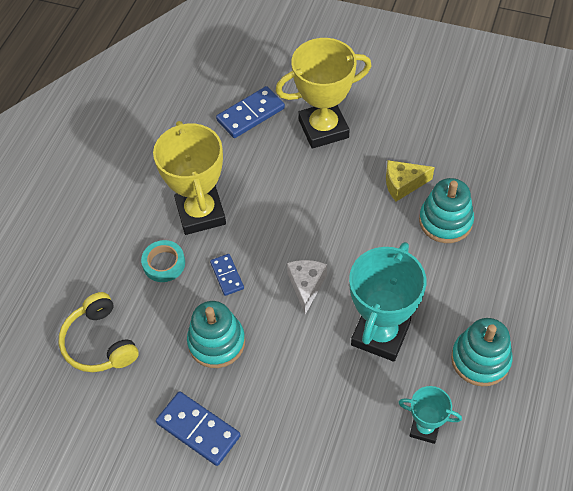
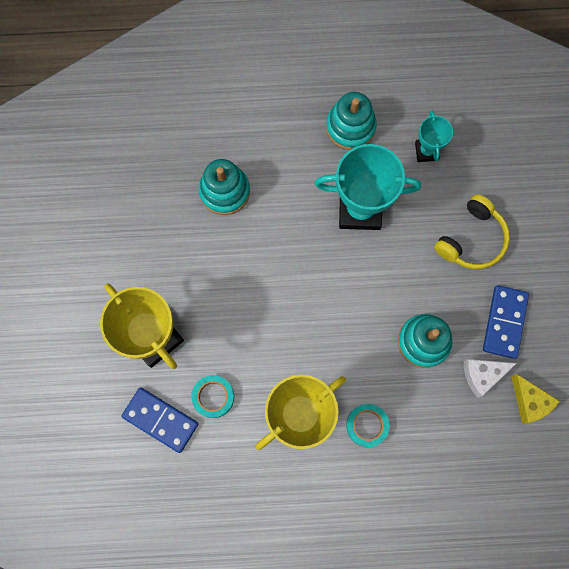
camera: 115 degrees left, 20 degrees up
(100, 342) = (467, 444): yellow headphones -> yellow headphones (472, 239)
(227, 275) = (356, 361): blue domino -> none
(251, 155) = (213, 397): none -> turquoise tape
(306, 286) = (338, 287): white cheese -> white cheese (482, 375)
(403, 184) = (196, 240): yellow cheese -> yellow cheese (529, 401)

